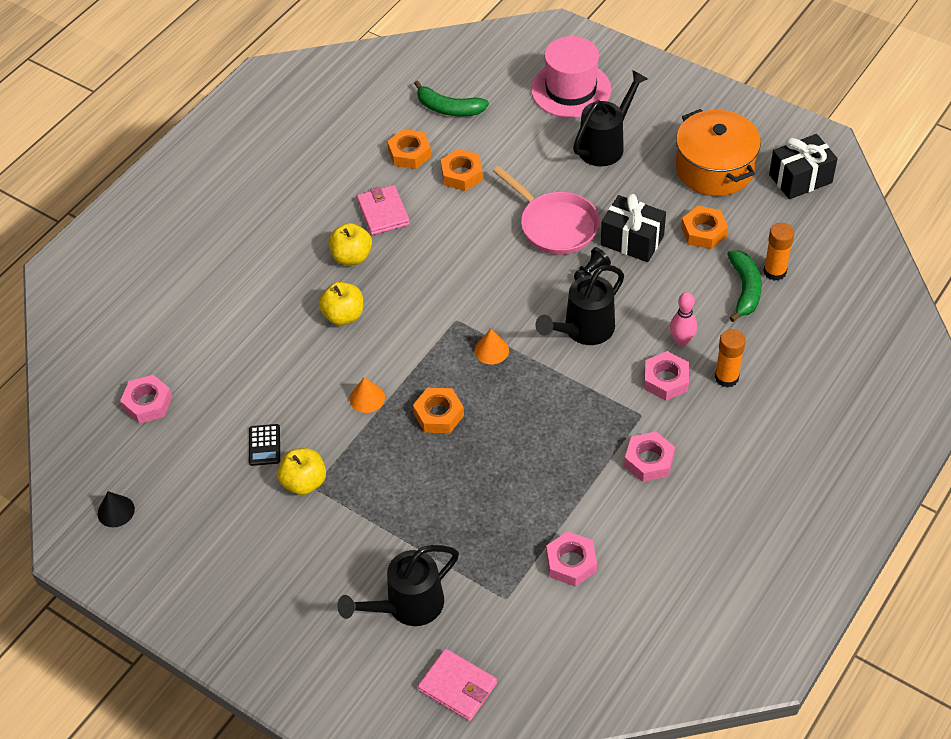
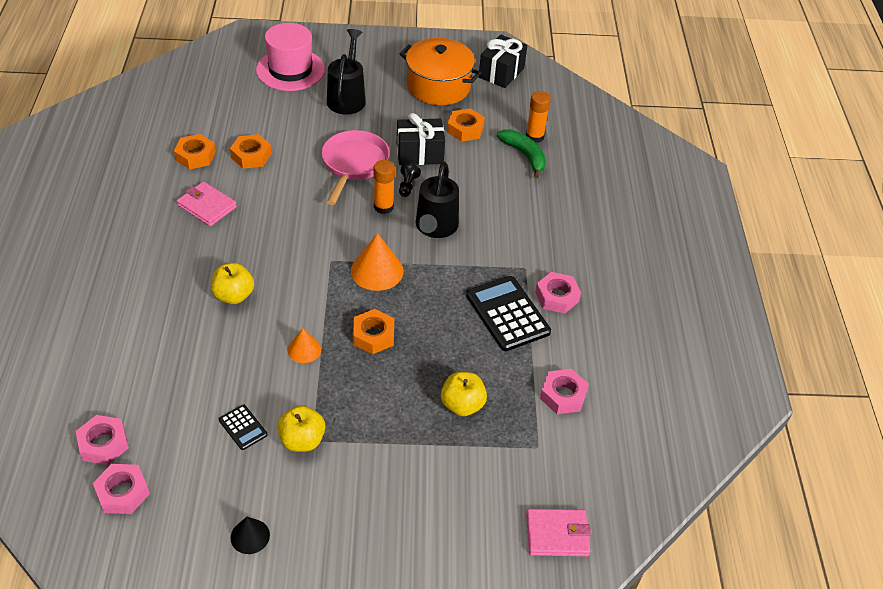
camera: 40 degrees left, 5 degrees down
(116, 511) = (141, 552): black cone -> black cone (250, 536)
(352, 257) = (205, 249): yellow apple -> yellow apple (462, 405)
(407, 606) = (467, 493): black watering can -> none
(449, 108) = (203, 113): green banana -> none
(491, 350) = (377, 271): orange cone -> orange cone, size x1.68
(555, 225) = (353, 164): pink pan -> pink pan turned 90 degrees counterclockwise
(584, 454) = (507, 314): none -> black calculator
(666, 380) = (522, 237): pink nut -> pink nut (122, 492)
(682, 340) = (510, 206): pink bowling pin -> none
(726, 377) = (561, 217): orange glue stick -> orange glue stick (383, 207)

